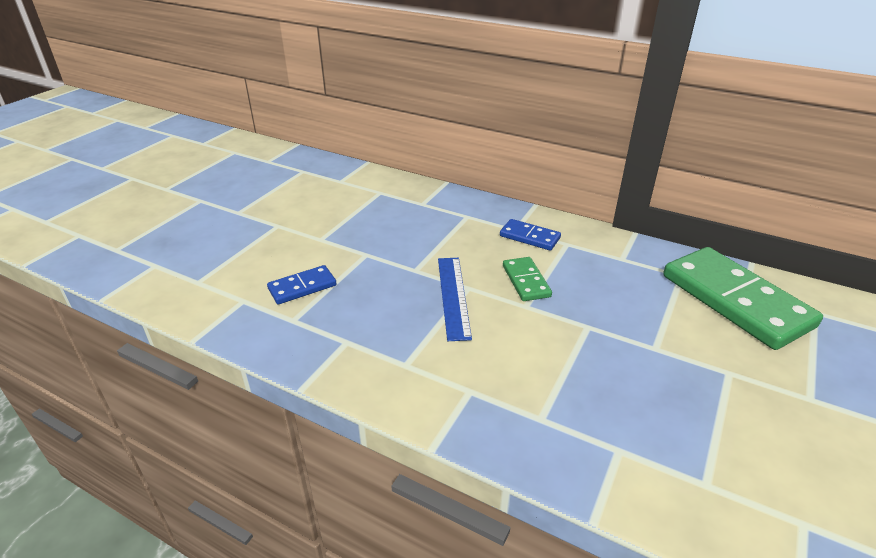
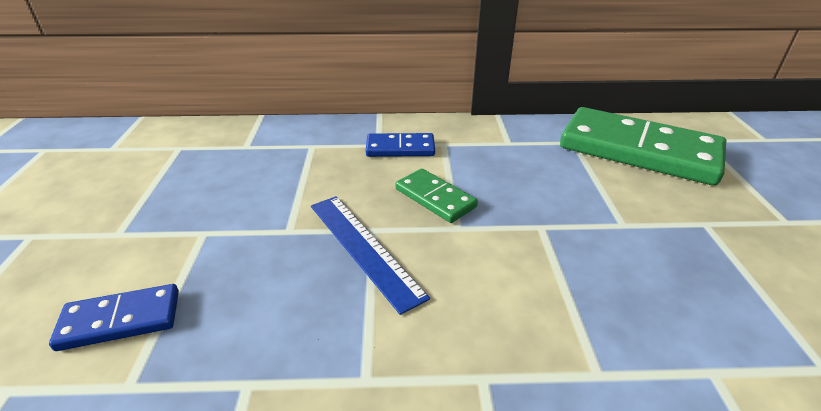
camera: 30 degrees left, 0 degrees up
(302, 287) = (120, 320): blue domino -> blue domino turned 45 degrees clockwise

